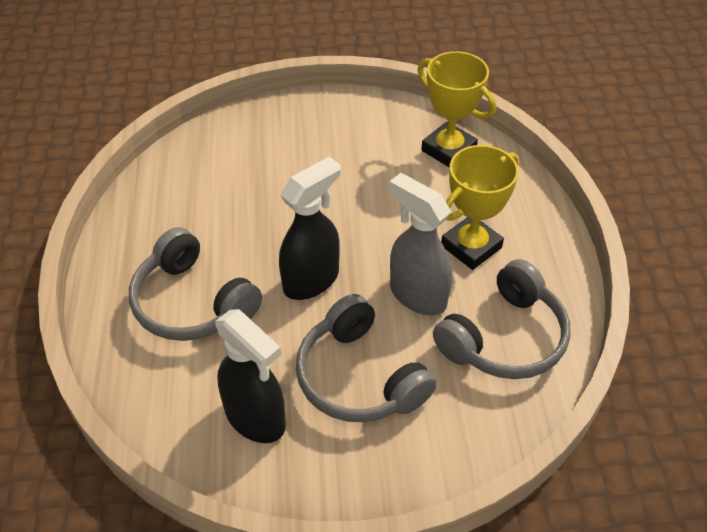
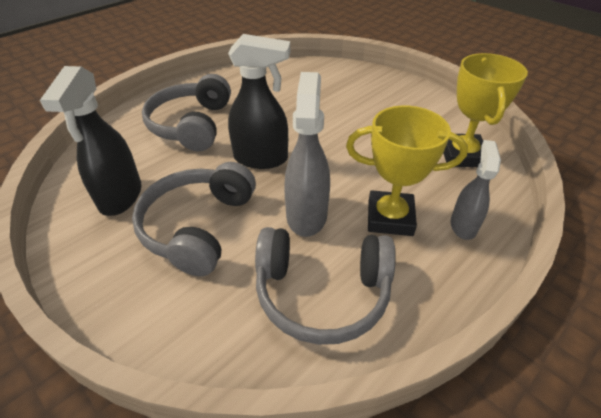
camera: 50 degrees right, 5 degrees down
(518, 212) = (463, 225): none -> grey spray bottle

